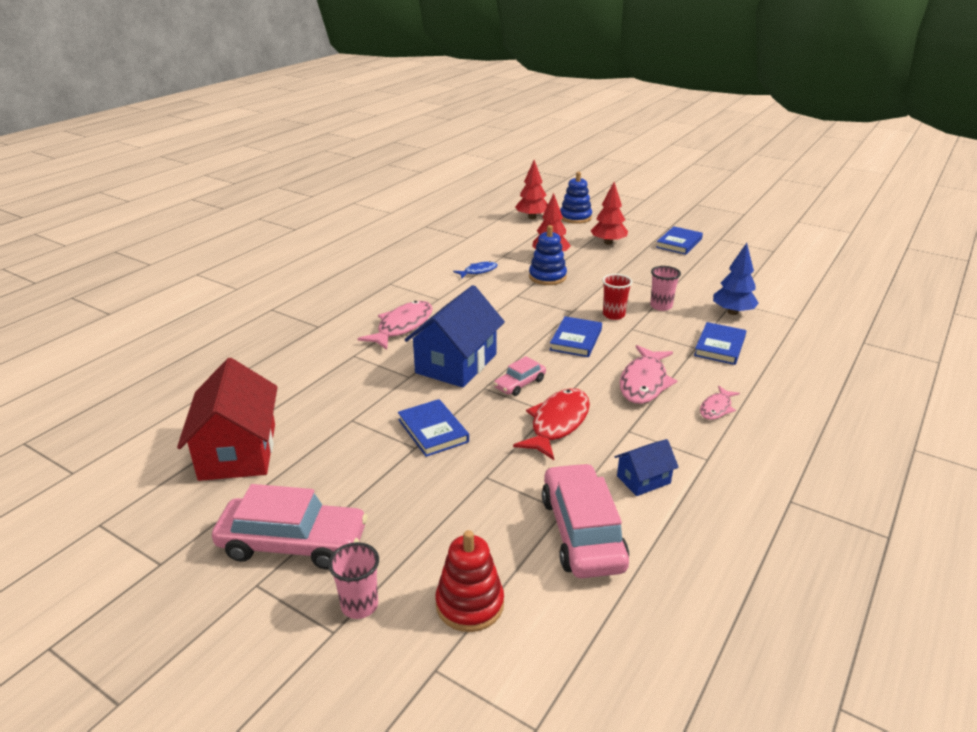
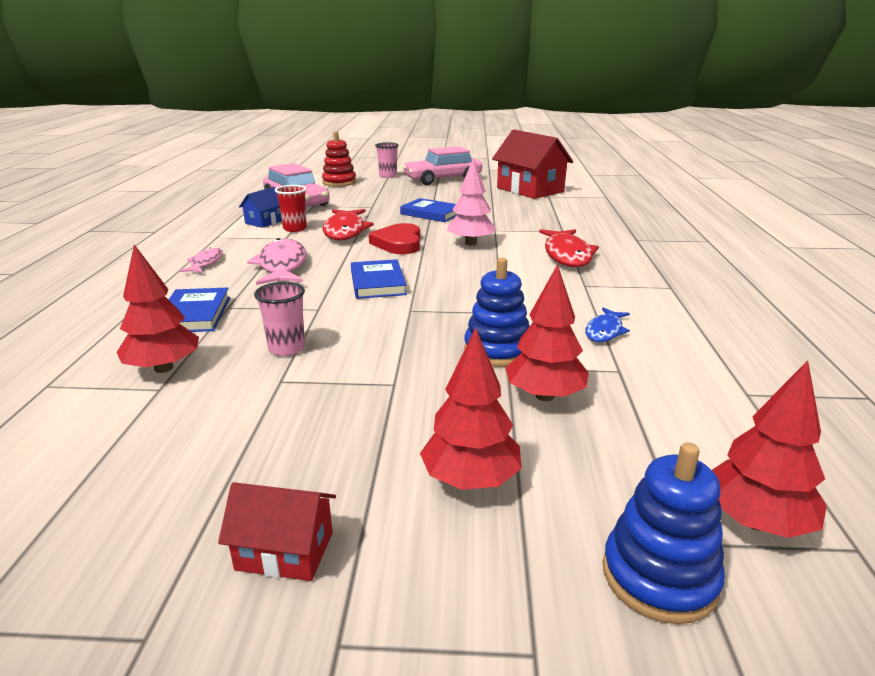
camera: 150 degrees right, 5 degrees down
(402, 326) = (567, 255): pink fish -> red fish
(456, 363) = (470, 243): blue house -> pink tree
(520, 384) = (399, 243): pink car -> red heart
(613, 315) = (351, 319): red cup -> red cup (295, 228)
(679, 243) = (285, 551): blue book -> red house
(733, 312) = (163, 368): blue tree -> red tree

